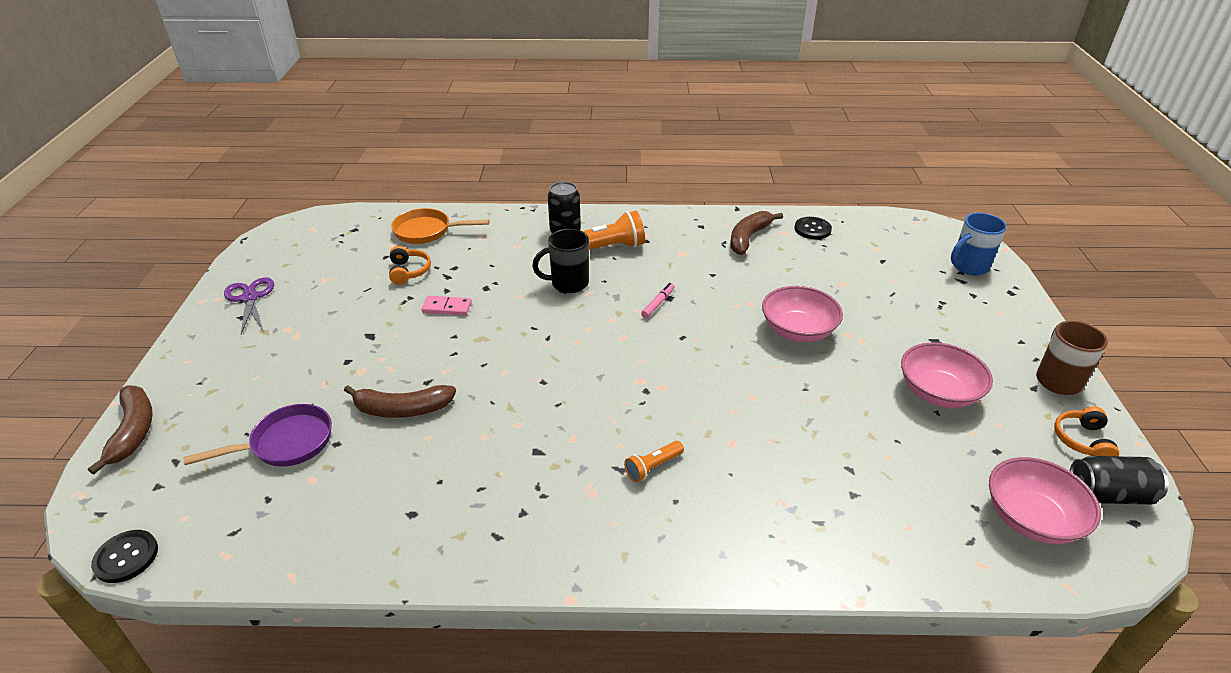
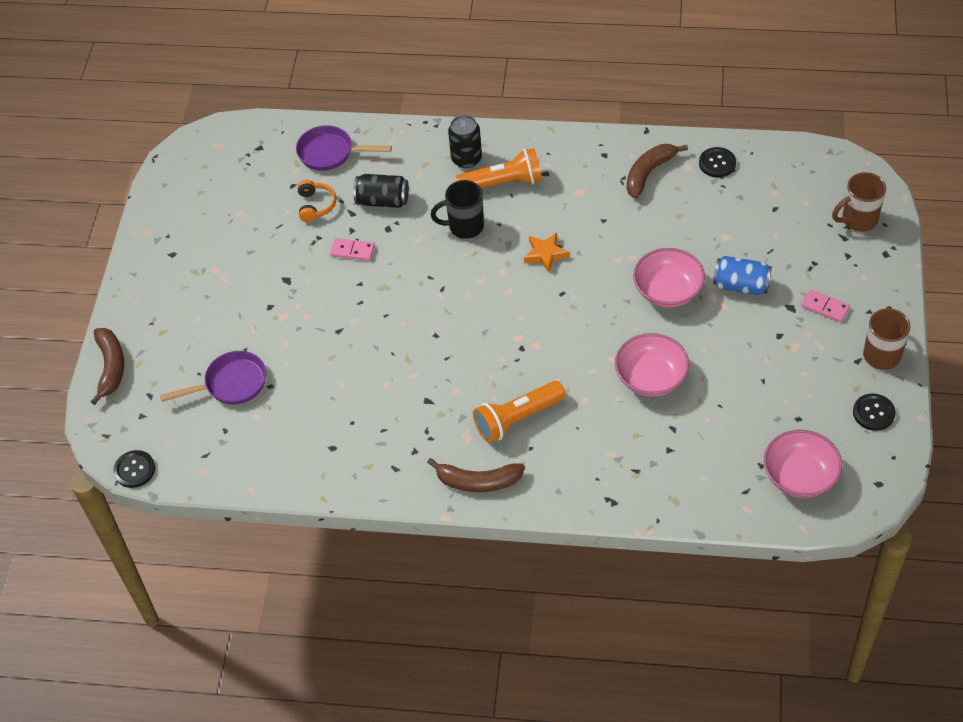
camera: 10 degrees right, 15 degrees up
(250, 298) = (175, 232): purple scissors -> none
(402, 409) = (319, 357): brown banana -> brown banana (478, 481)
(427, 231) = (330, 153): orange pan -> purple pan
(653, 467) = (517, 419): orange flashlight -> orange flashlight, size x1.88
(658, 304) = (545, 254): pink marker -> orange star
(874, 323) = (741, 285): none -> blue can
(938, 392) = (771, 361): pink bowl -> pink bowl (651, 377)
(968, 267) = (858, 220): blue mug -> brown mug
(973, 339) = (825, 307): none -> pink domino
(1082, 440) = (873, 413): orange headphones -> black button
(1108, 494) = (870, 460): black can -> black can (382, 201)

